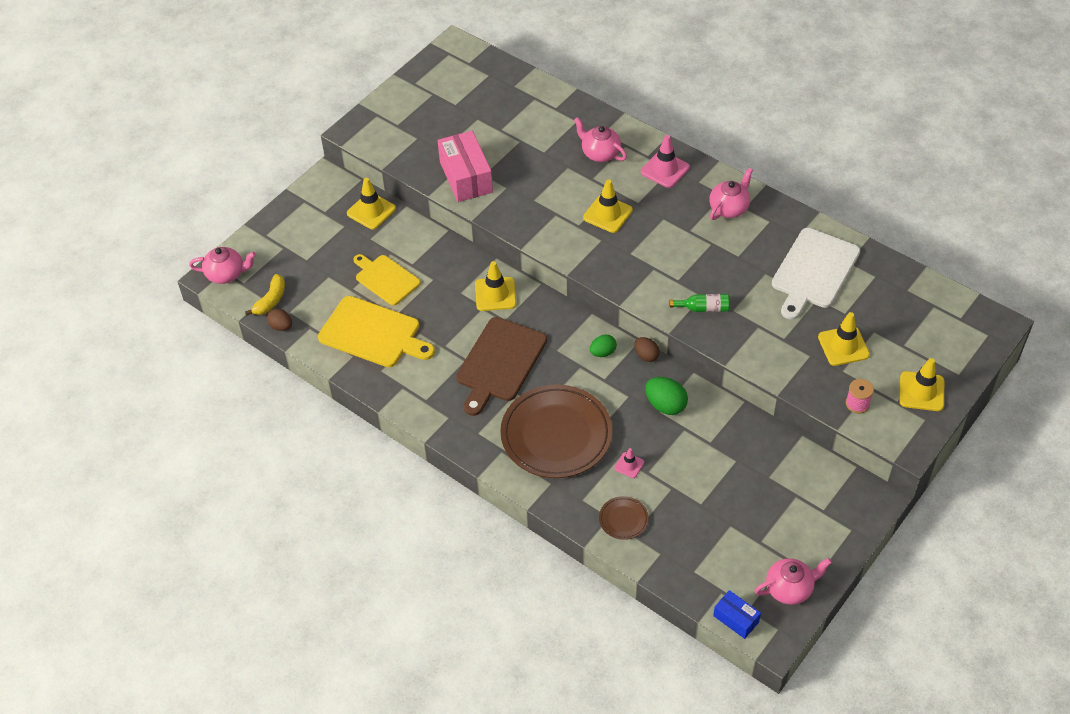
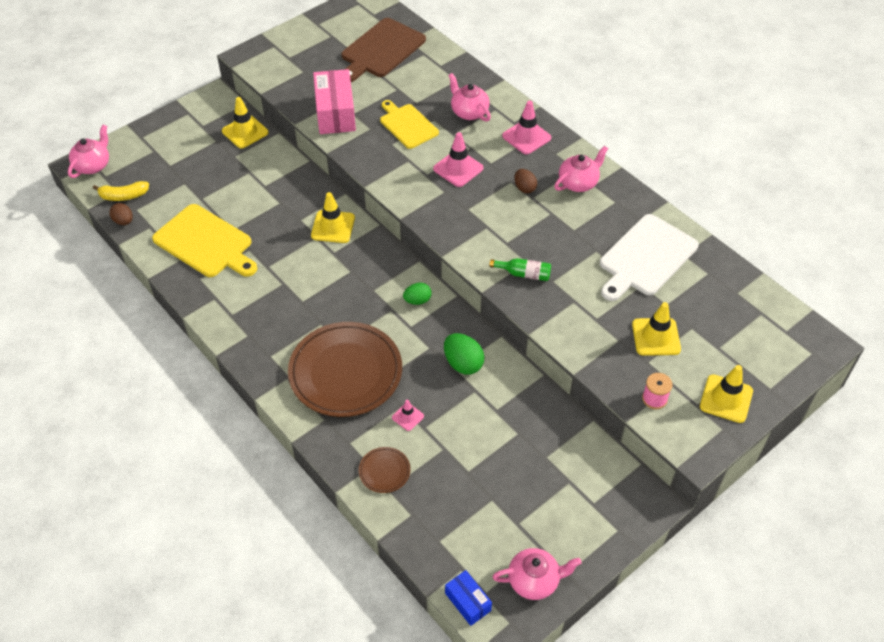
camera: 10 degrees right, 0 degrees up
(226, 274) = (93, 165): pink teapot -> pink teapot turned 75 degrees counterclockwise
(271, 300) = (123, 196): yellow banana -> yellow banana turned 45 degrees clockwise
(386, 279) = (236, 195): yellow cutting board -> yellow cutting board (407, 125)
(499, 363) = (314, 292): brown cutting board -> brown cutting board (381, 50)
(607, 214) = (458, 168): yellow traffic cone -> pink traffic cone
(646, 356) = (459, 311): brown egg -> brown egg (524, 188)

